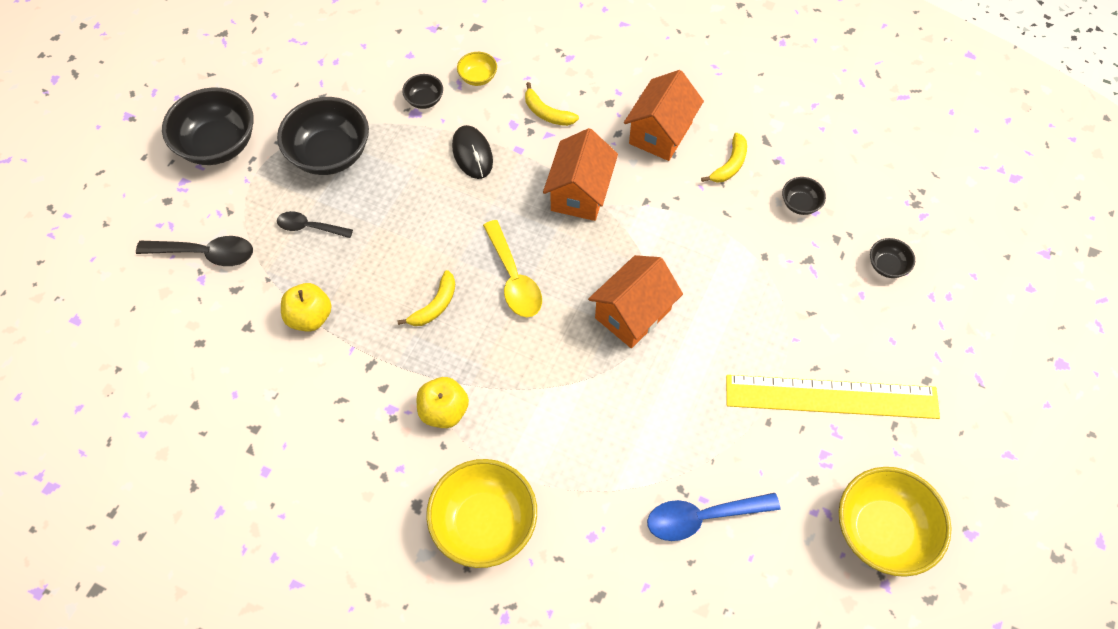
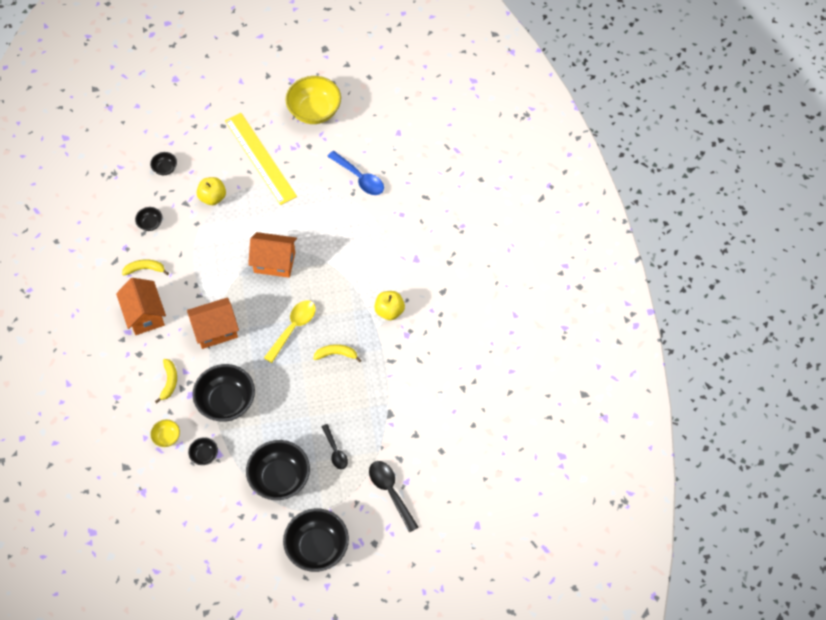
camera: 125 degrees left, 0 degrees up
(310, 317) = (387, 408): yellow apple -> yellow apple (212, 197)
(472, 154) = (226, 402): black mouse -> black bowl
(484, 523) = (429, 259): yellow bowl -> none
(660, 133) = (144, 315): orange house -> orange house turned 75 degrees clockwise

